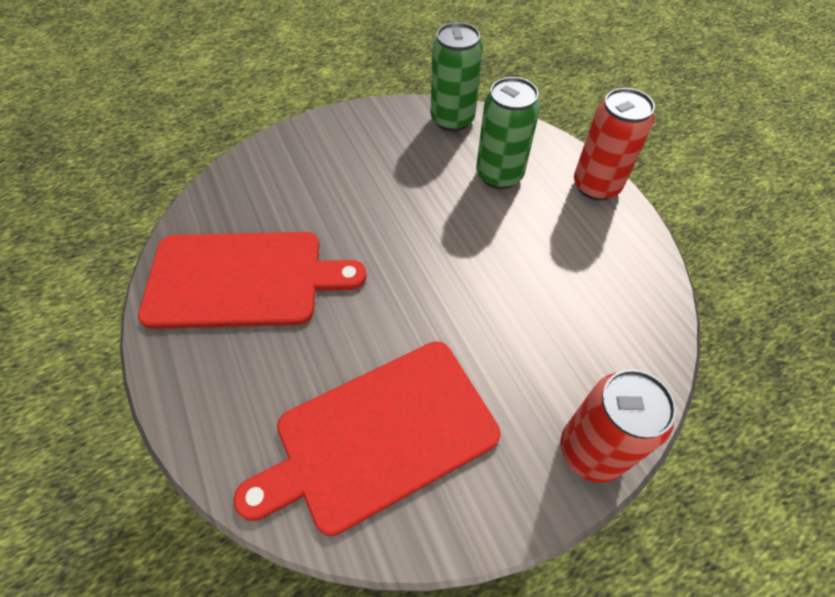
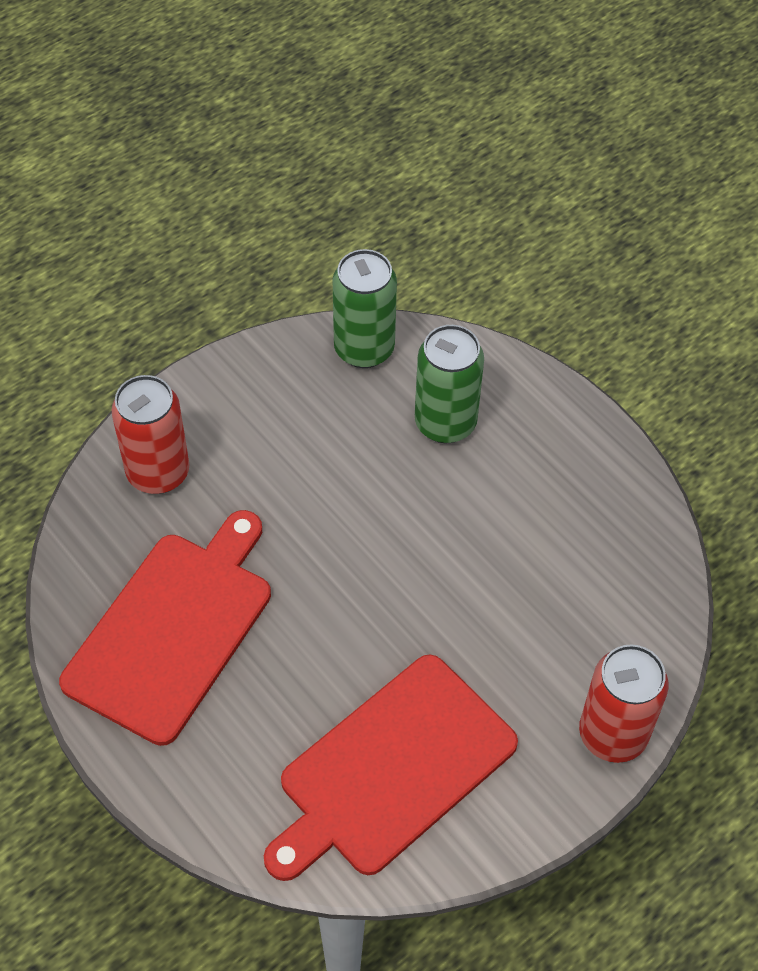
camera: 15 degrees left, 0 degrees up
(243, 279) = (173, 629): red cutting board -> red cutting board turned 45 degrees counterclockwise
(596, 186) = (568, 415): red can -> red can (158, 472)

